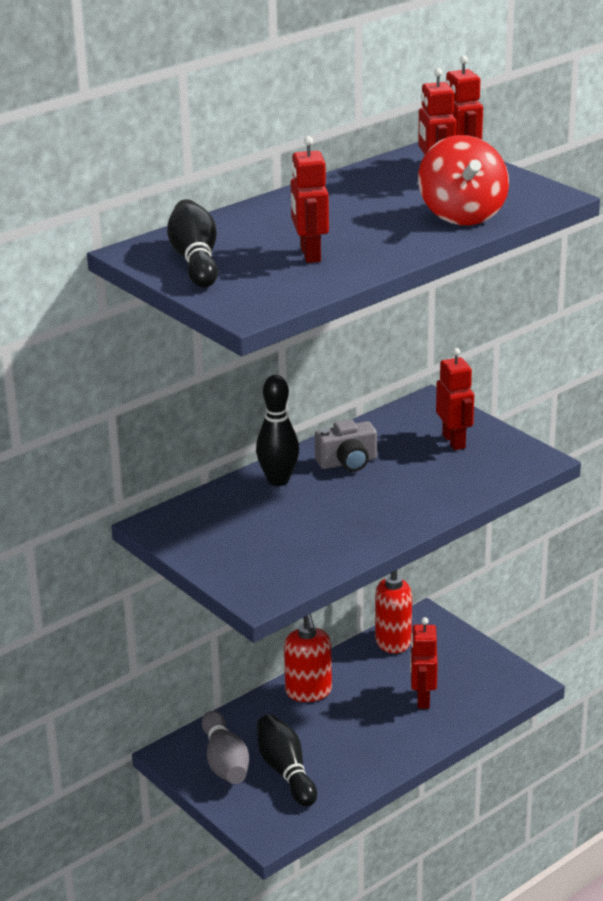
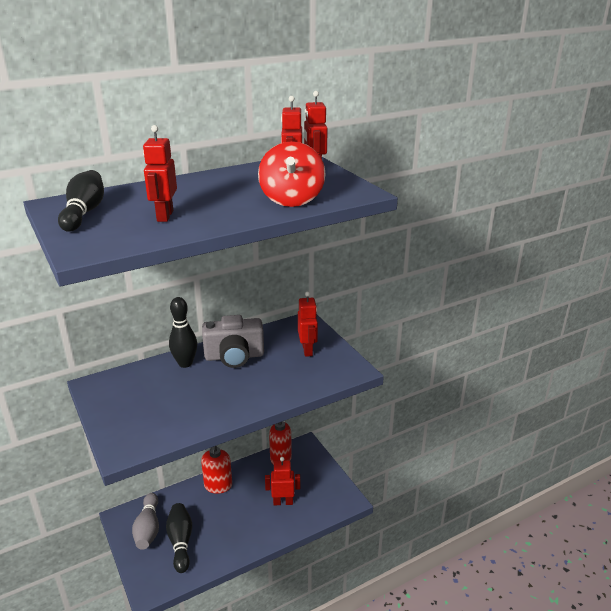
camera: 10 degrees right, 0 degrees up
(347, 462) = (234, 356): grey camera -> grey camera, size x1.54
(422, 698) = (283, 502): red robot -> red robot turned 75 degrees clockwise

